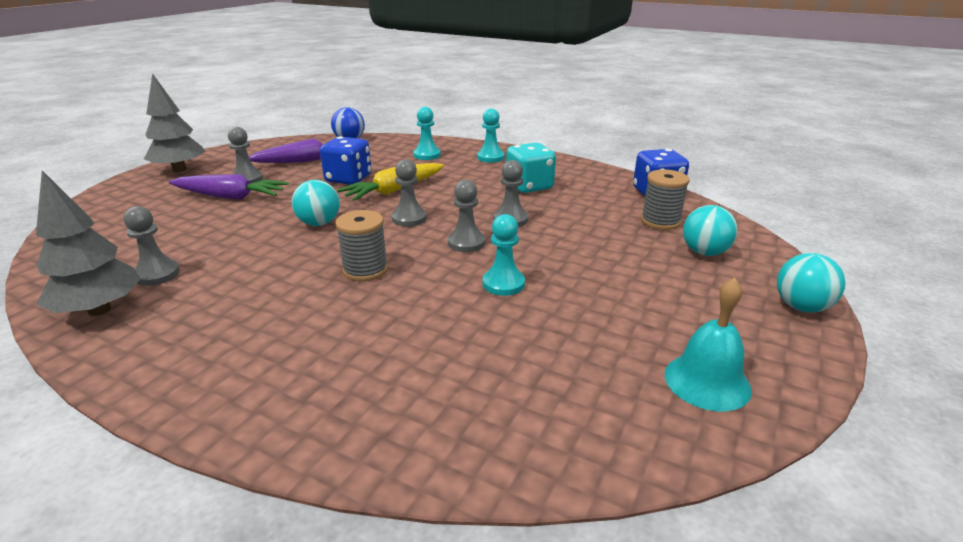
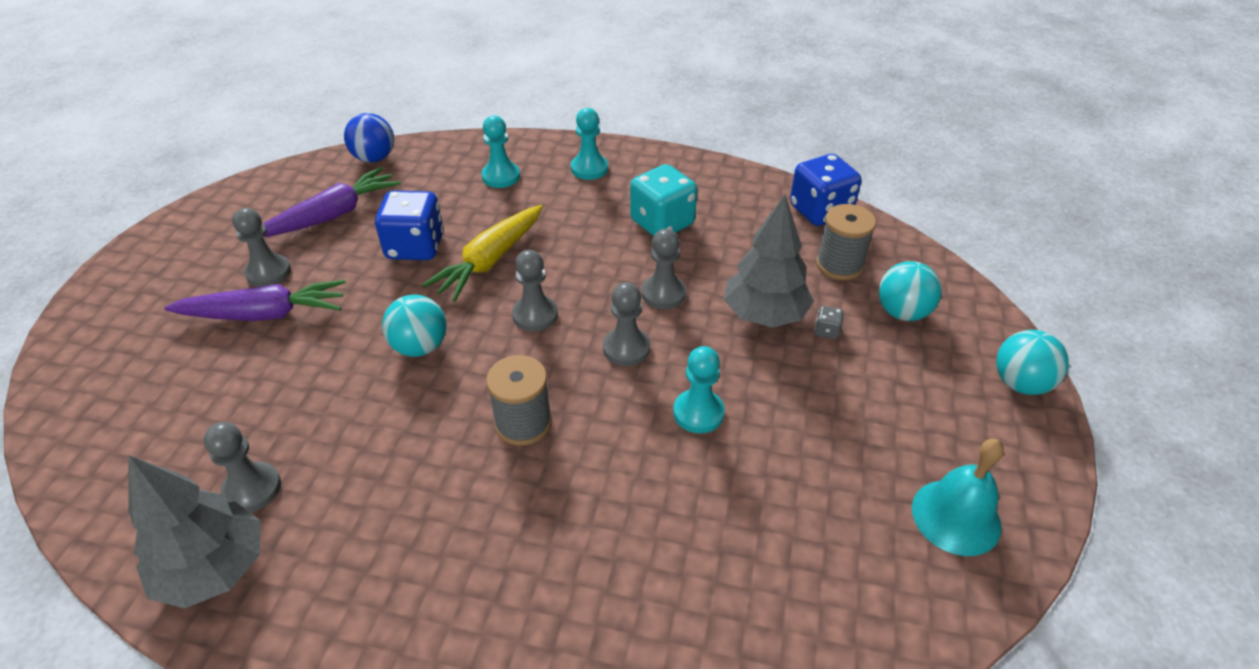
camera: 15 degrees left, 15 degrees up
(179, 170) = (151, 267): grey tree -> grey tree (764, 315)
(633, 254) = (826, 331): none -> grey dice

